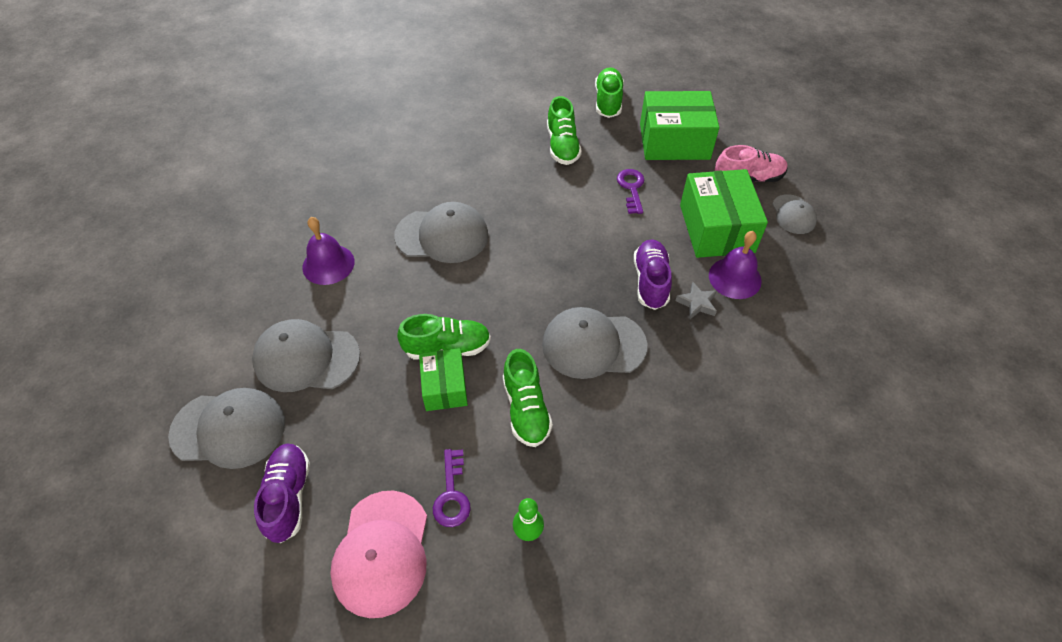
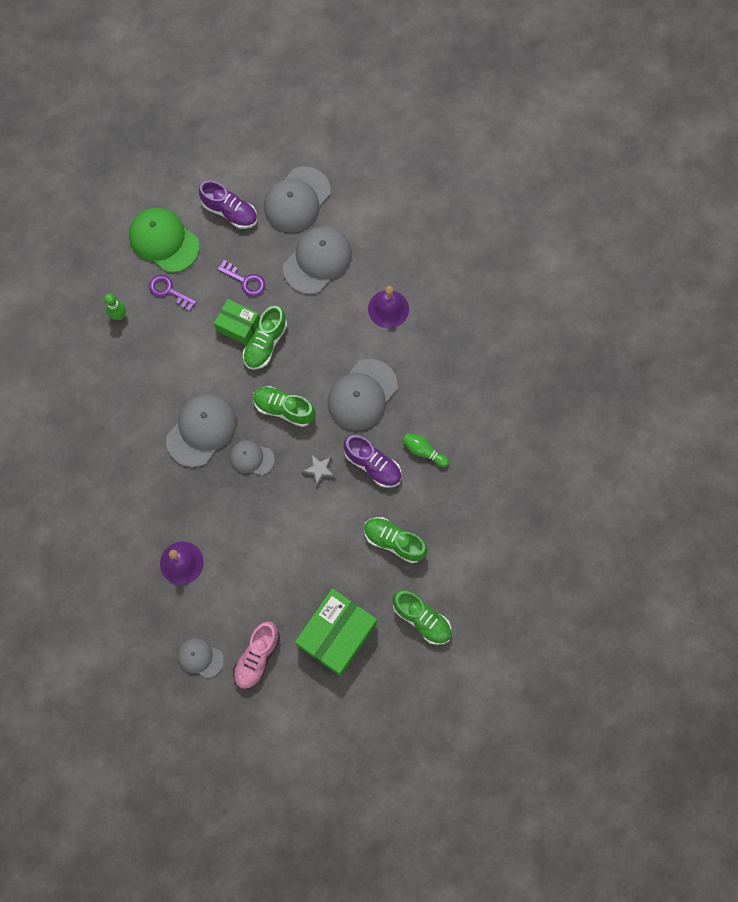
camera: 125 degrees right, 20 degrees up
(382, 553) = (164, 241): pink cap -> green cap
(463, 166) = (423, 451): none -> green bowling pin
(526, 409) = (189, 361): green shoe -> green shoe (284, 409)
(583, 284) = (251, 458): none -> grey cap
(631, 188) = (312, 559): purple key -> purple key (245, 281)
(650, 281) = (221, 504): purple shoe -> purple shoe (373, 465)
(697, 303) = (182, 519): grey star -> grey star (319, 470)
(716, 228) = (230, 588): green box -> none

